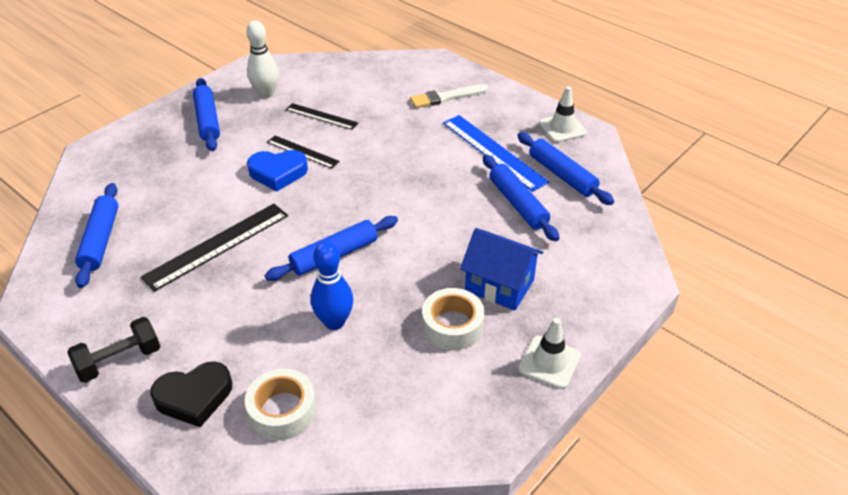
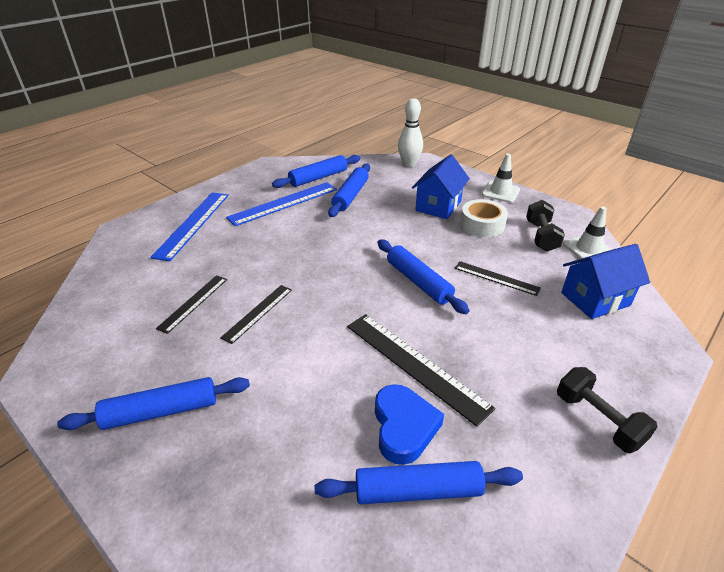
camera: 90 degrees left, 5 degrees down
(194, 397) = (610, 353): black heart -> none
(266, 94) = (121, 355): white bowling pin -> white bowling pin (409, 164)
(278, 173) = (293, 329): blue heart -> blue heart (404, 427)
(282, 410) = (595, 299): white tape -> blue house
(334, 322) = (496, 278): blue bowling pin -> black ruler
(423, 387) = (541, 236): none -> black dumbbell
(446, 97) = (193, 224): white brush -> blue ruler
(518, 204) = (350, 196): blue rolling pin -> blue rolling pin turned 45 degrees counterclockwise
(562, 128) = (260, 174): white traffic cone -> white traffic cone (588, 249)

